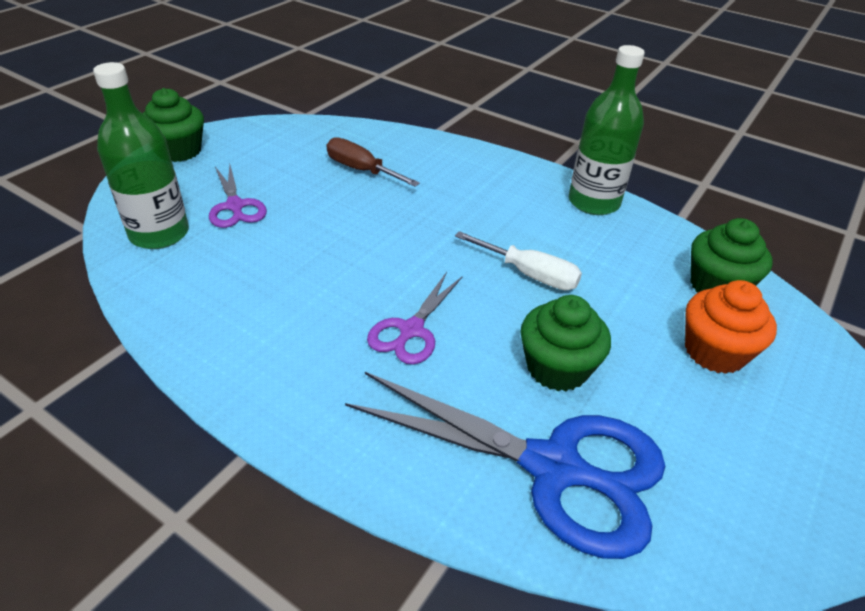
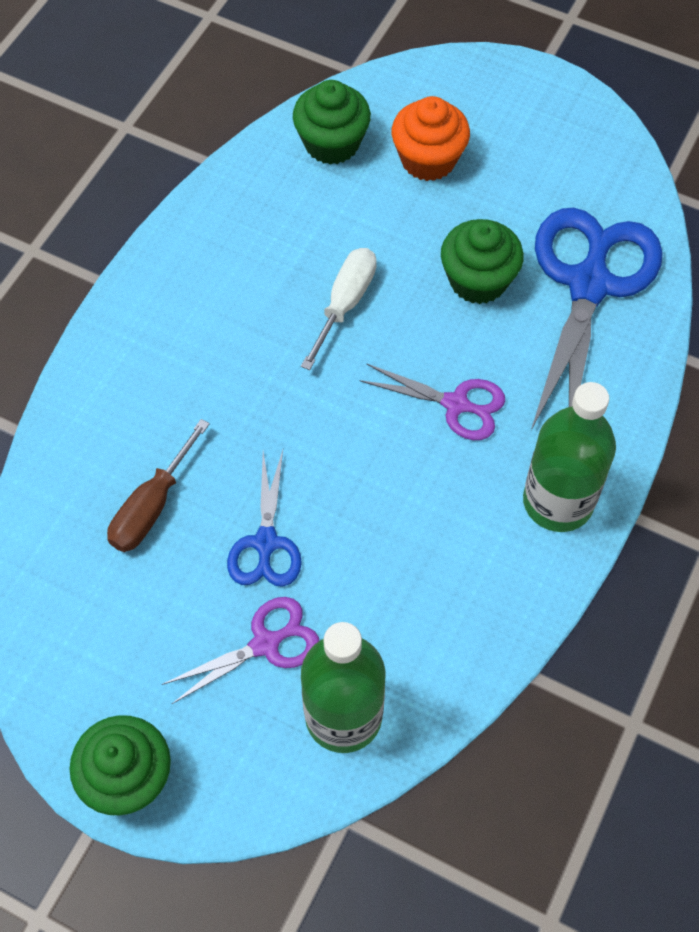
camera: 95 degrees left, 20 degrees up
(314, 213) = (266, 542): none -> blue scissors
(594, 202) = (192, 239): green bottle -> green bottle (558, 501)

